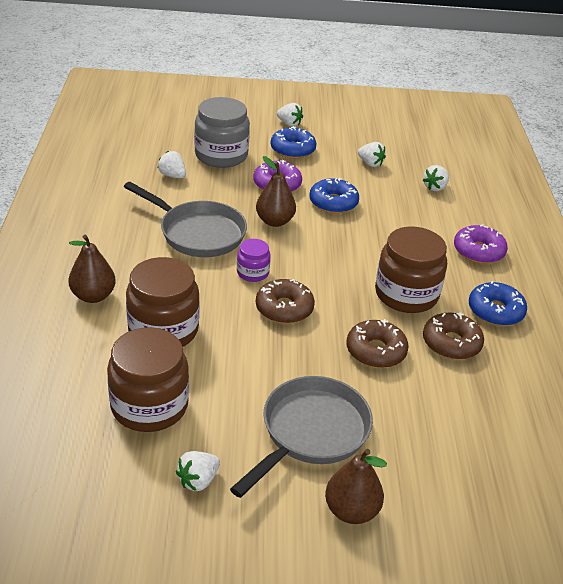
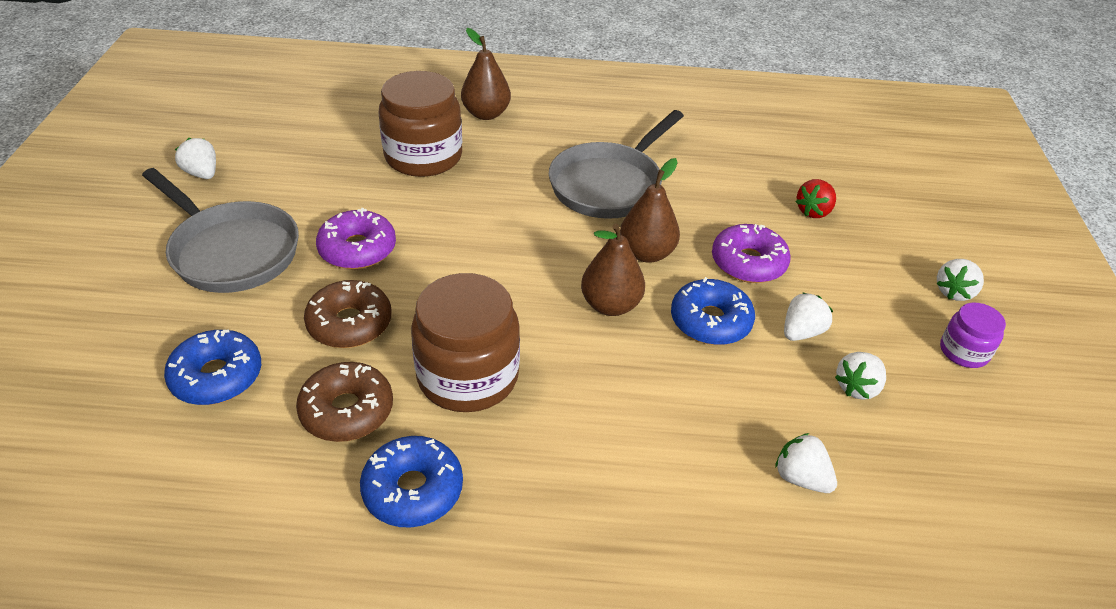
camera: 95 degrees right, 5 degrees up
(149, 406) = (311, 147): brown jar -> none
(172, 176) = (742, 167): white strawberry -> white strawberry (801, 332)
(221, 155) = (813, 211): grey jar -> red strawberry
(252, 272) = (525, 225): purple jar -> purple jar (964, 351)
(284, 308) = (449, 247): brown donut -> none
(292, 150) = (864, 289): blue donut -> blue donut (217, 376)
(351, 511) = (110, 270): brown pear -> brown pear (610, 305)
(478, 251) = (587, 505): purple donut -> purple donut (357, 249)

